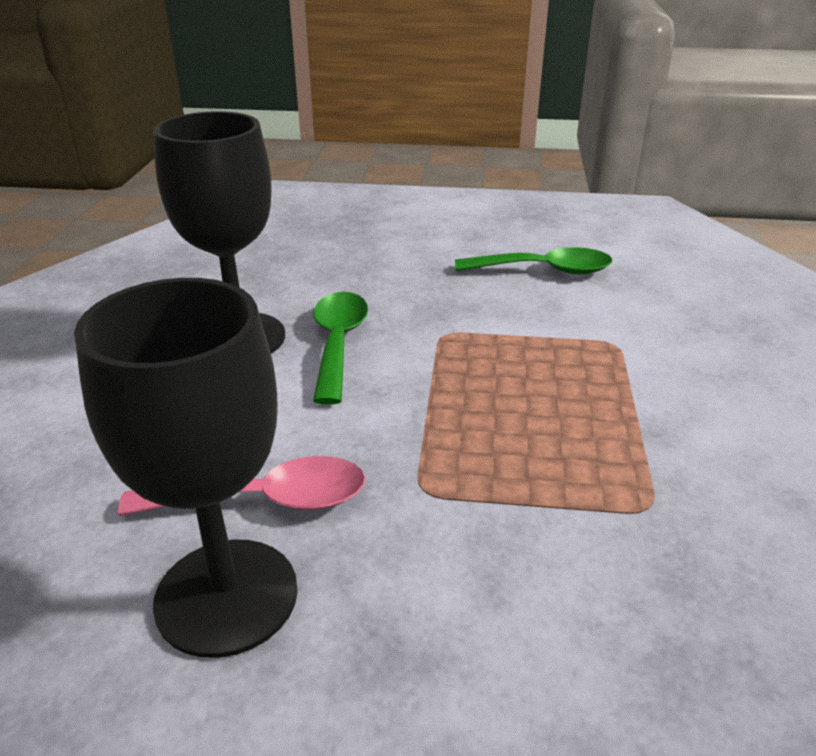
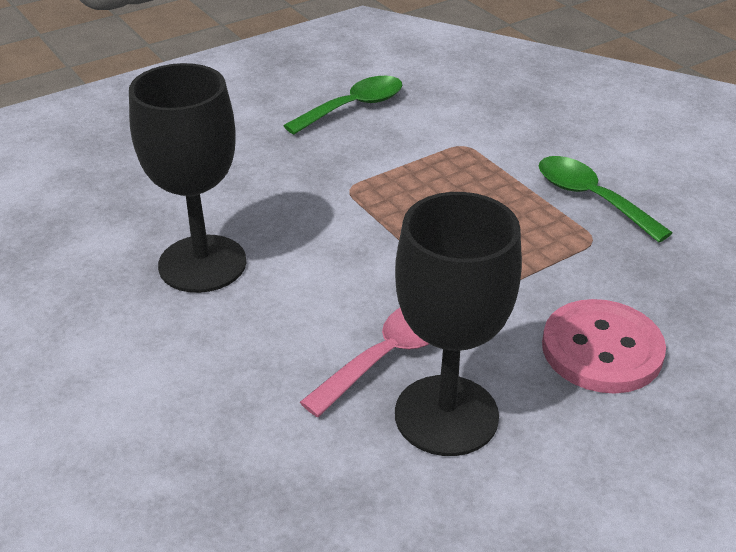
camera: 40 degrees left, 5 degrees up
(338, 343) = (284, 231): green spoon -> green spoon (590, 198)
(492, 642) = (602, 349): none -> pink button

